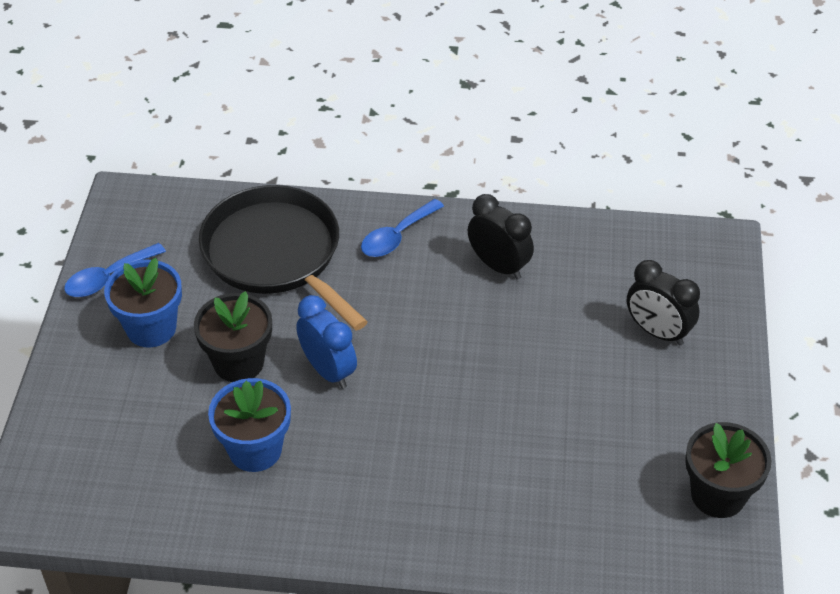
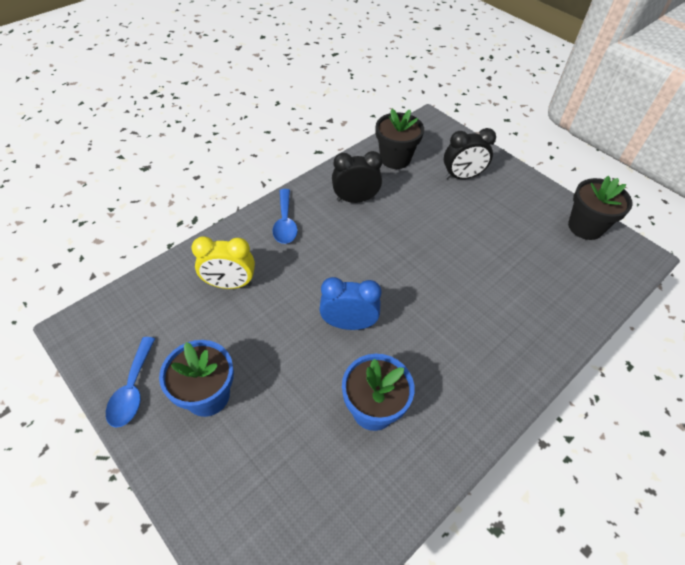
camera: 50 degrees left, 5 degrees up
(238, 362) = (292, 366): black flower pot -> black flower pot (395, 159)
(276, 254) = (230, 284): black pan -> yellow clock

